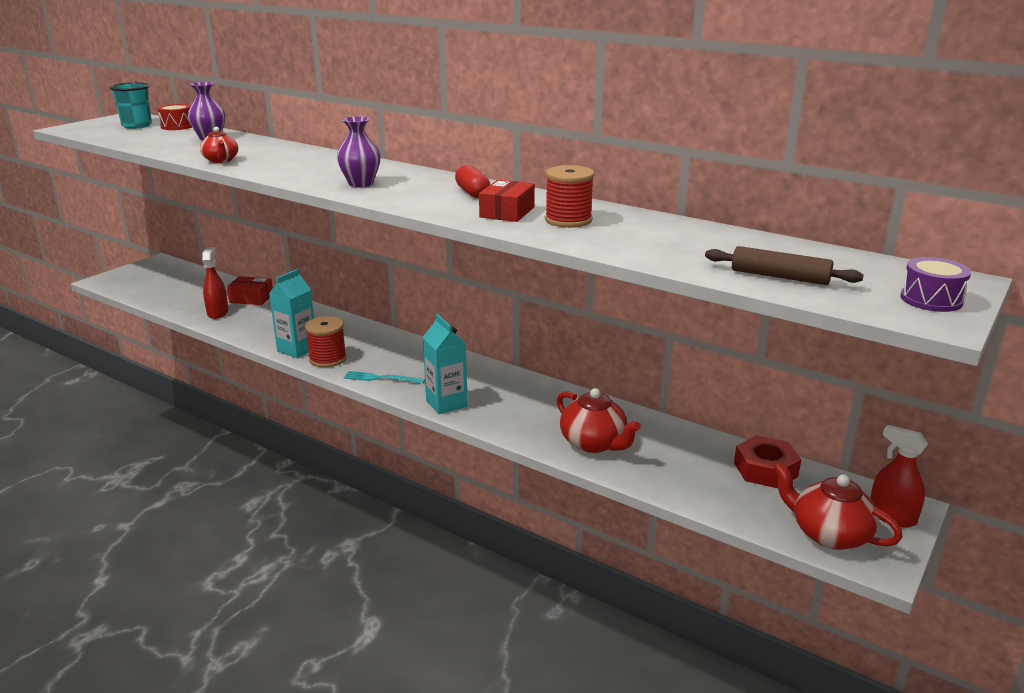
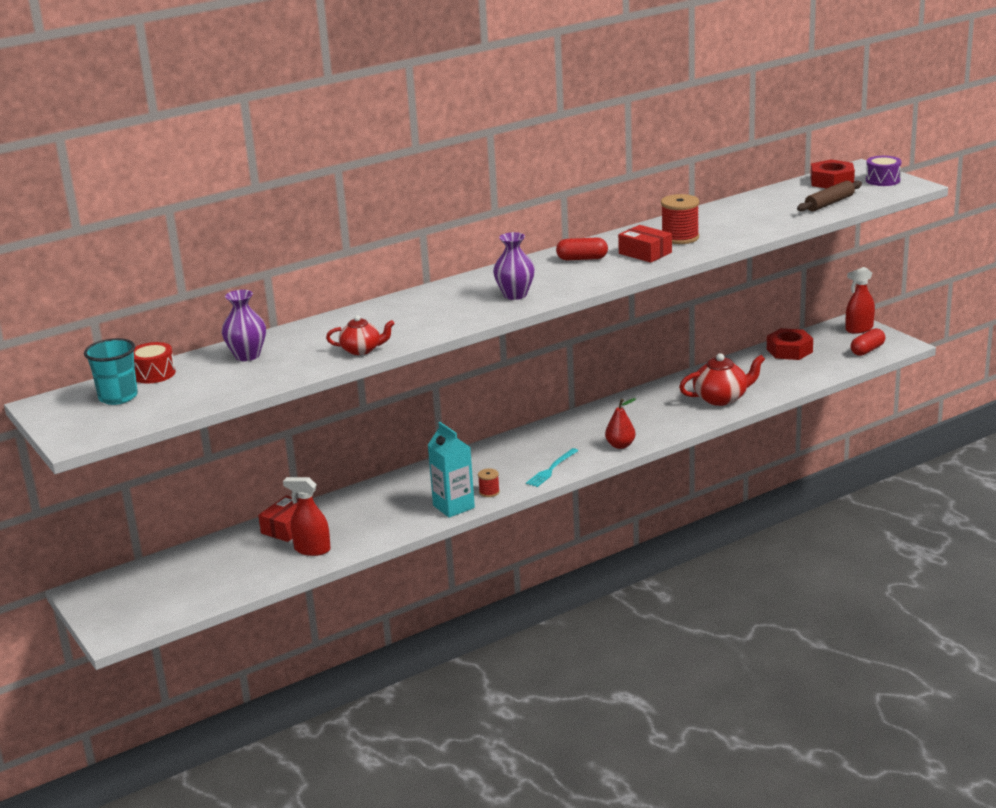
camera: 65 degrees left, 0 degrees up
(327, 359) = (489, 492): red spool -> red spool, size x0.53
(446, 403) = (620, 445): turquoise carton -> red pear
(828, 534) = (867, 350): red teapot -> red capsule
(873, 270) = (832, 181): none -> red nut

